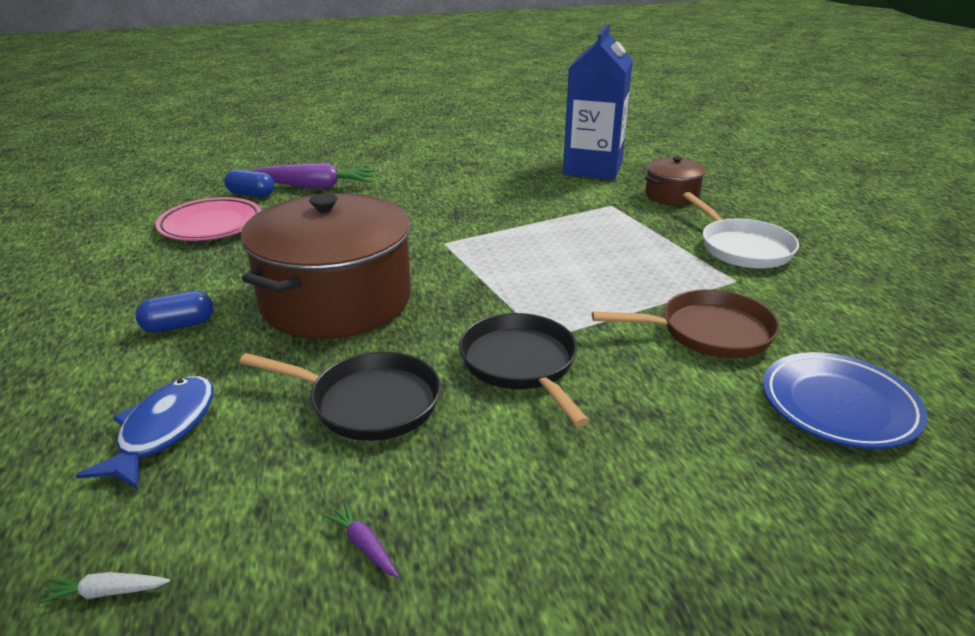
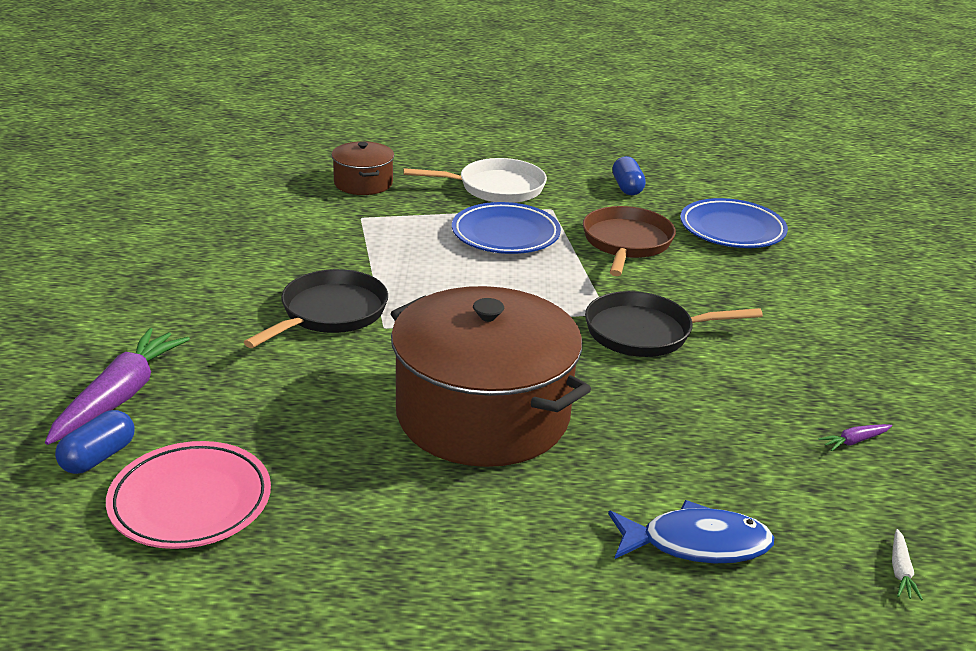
camera: 75 degrees left, 0 degrees up
(163, 431) = (696, 544): blue fish -> blue fish turned 150 degrees clockwise
(179, 326) = (488, 534): blue capsule -> blue capsule (627, 187)
(368, 402) = (680, 417): black pan -> black pan (330, 313)
(593, 168) = (252, 201): blue carton -> none
(650, 266) = (505, 234): none -> blue plate

